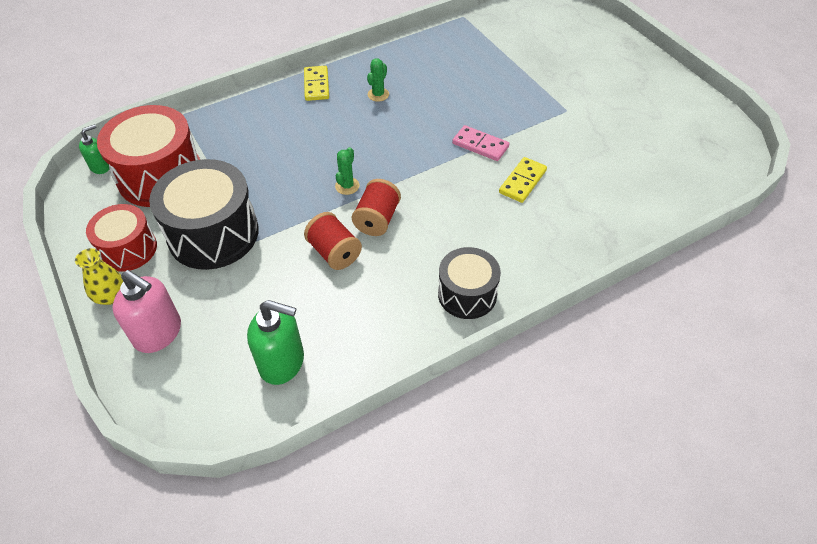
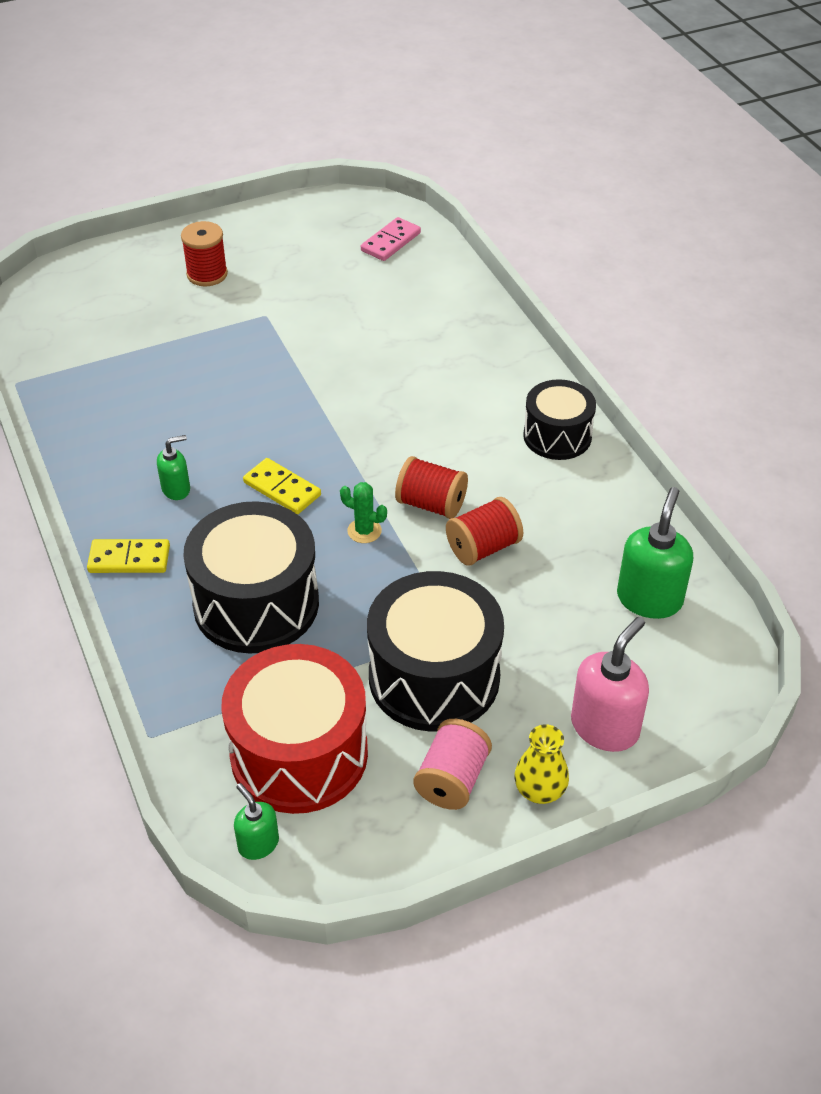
camera: 85 degrees left, 5 degrees down
(128, 249) = (452, 779): red drum -> pink spool
(280, 142) = (256, 603): none -> black drum
(378, 94) = (176, 489): green cactus -> green soap dispenser
(480, 145) = (313, 398): pink domino -> pink domino (391, 242)
(522, 182) = (387, 370): yellow domino -> yellow domino (282, 489)
(603, 75) = (207, 274): none -> red spool

